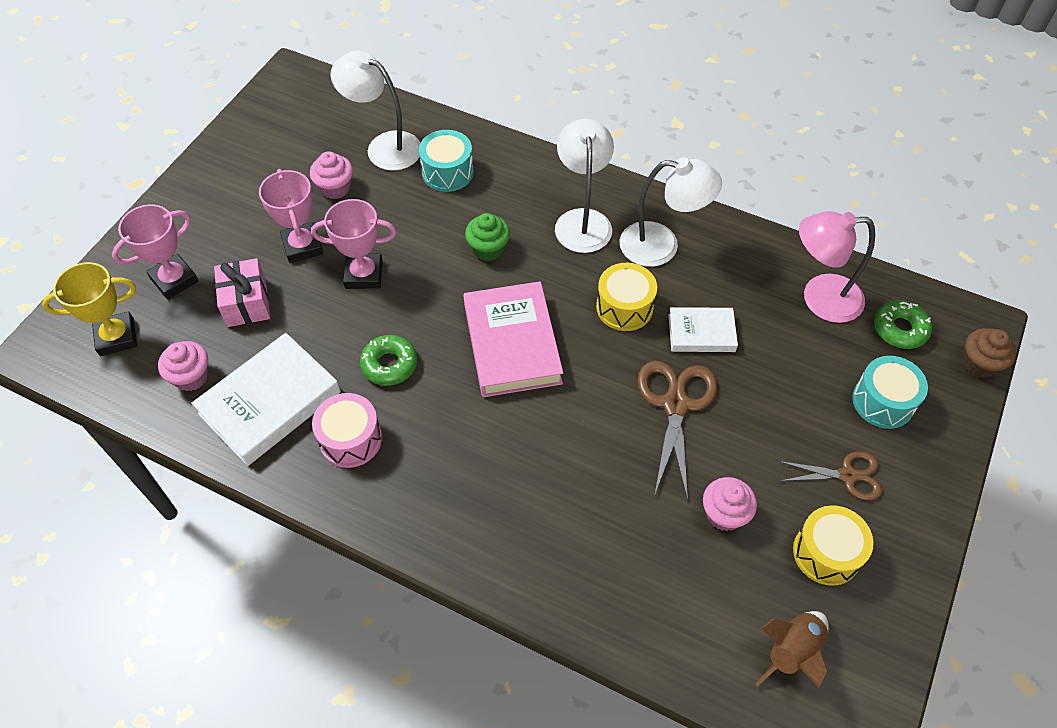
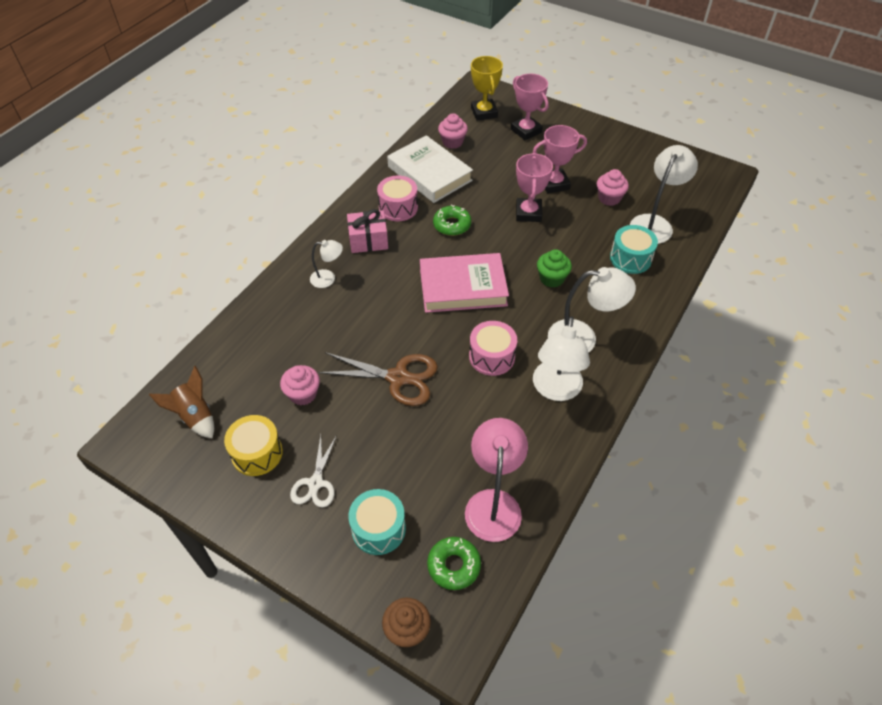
camera: 95 degrees right, 5 degrees down
(246, 303) = (506, 161): pink gift -> pink gift (368, 240)
(510, 518) = (328, 278): none -> white lamp
(624, 307) = (492, 356): yellow drum -> pink drum
(701, 333) = (463, 405): white book -> none
(847, 475) = (315, 483): brown scissors -> white scissors

